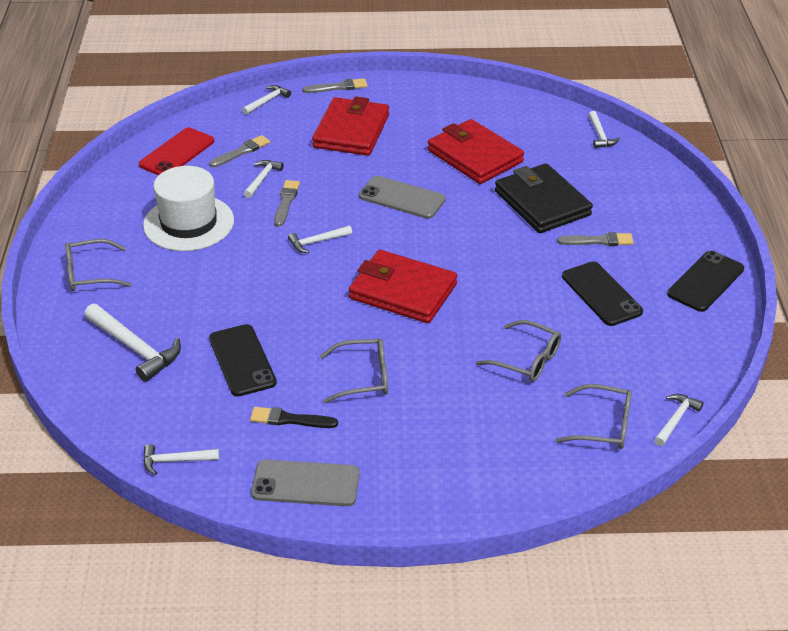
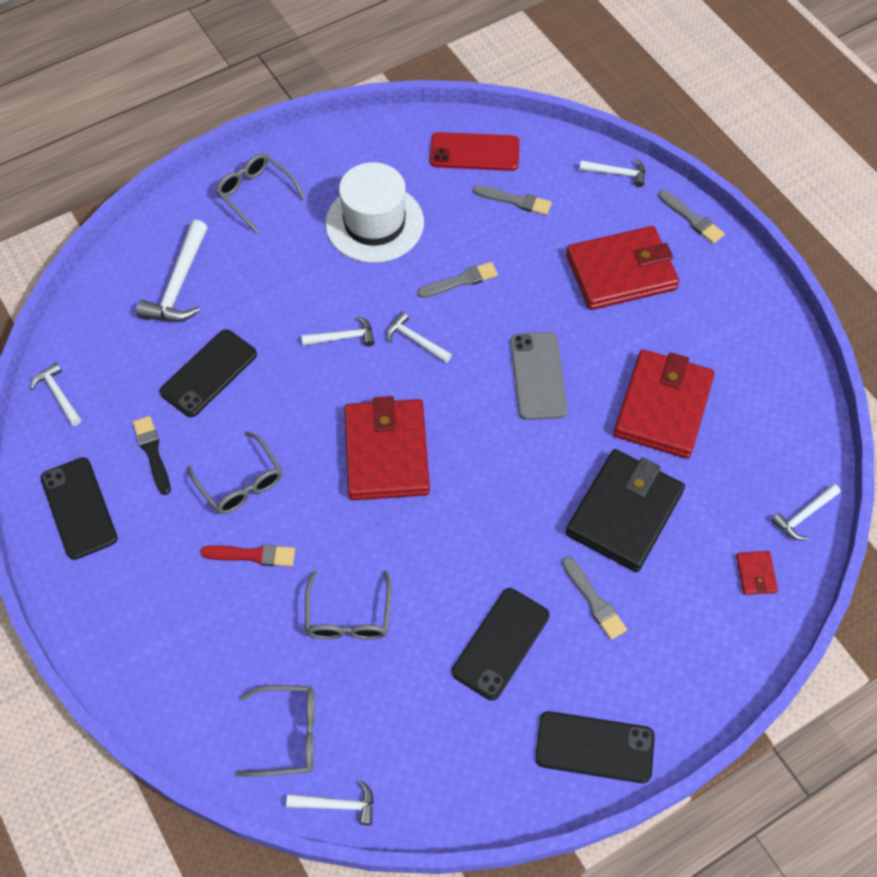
camera: 60 degrees right, 20 degrees up
(262, 179) = (483, 241): white hammer -> white hammer (342, 337)
(305, 484) = (79, 508): grey phone -> black phone
(435, 393) = (252, 555): none -> red brush
(603, 426) = (288, 734): grey glasses -> grey glasses turned 75 degrees counterclockwise
(627, 169) = (755, 574): none -> red wallet

